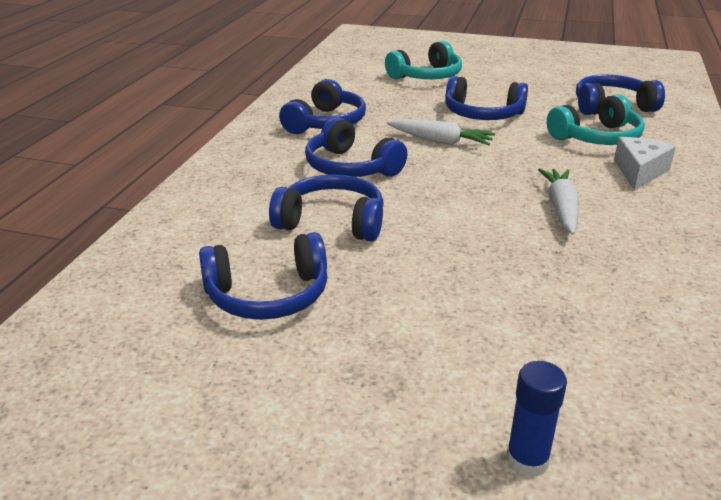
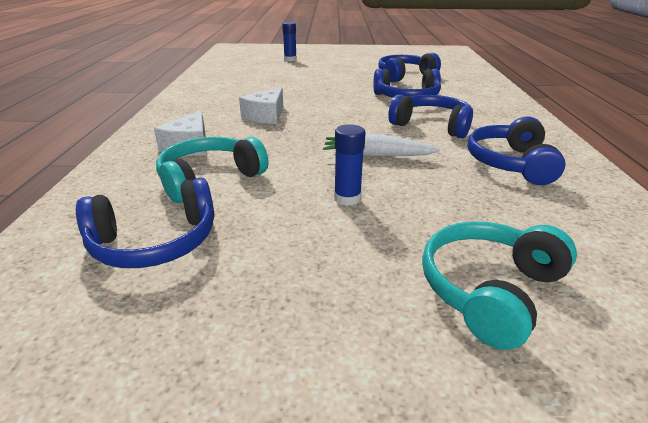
camera: 165 degrees right, 0 degrees up
(482, 114) = (347, 198): blue headphones -> blue glue stick
(561, 208) = (266, 116): white carrot -> white cheese

